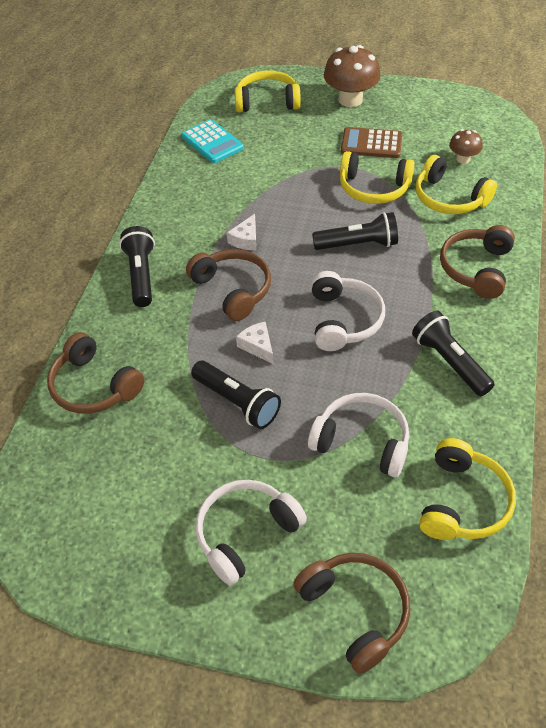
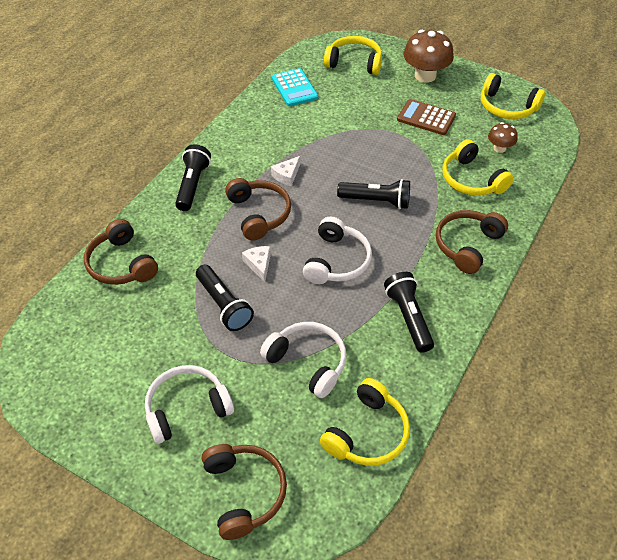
camera: 15 degrees right, 0 degrees up
(373, 188) = (410, 157): yellow headphones -> yellow headphones (507, 107)

